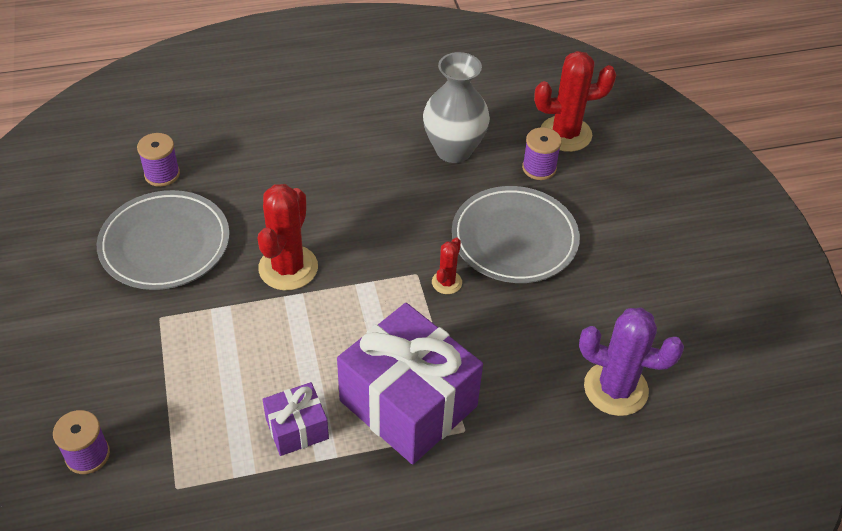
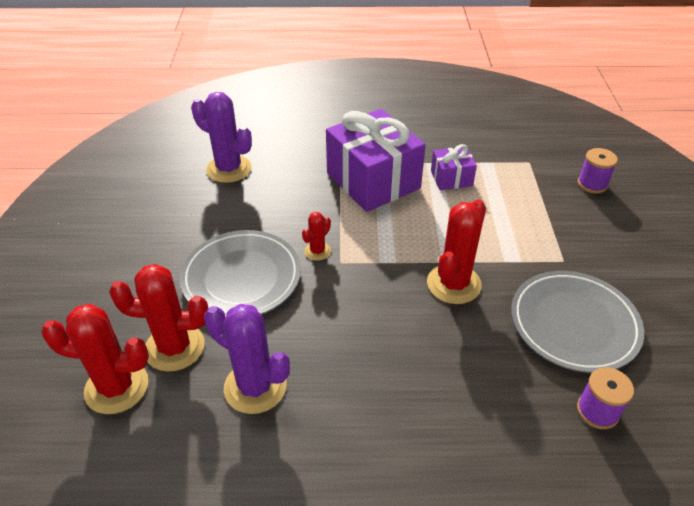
camera: 165 degrees left, 5 degrees down
(453, 150) = (255, 387): grey vase -> purple cactus
(539, 168) = (175, 347): purple spool -> red cactus

